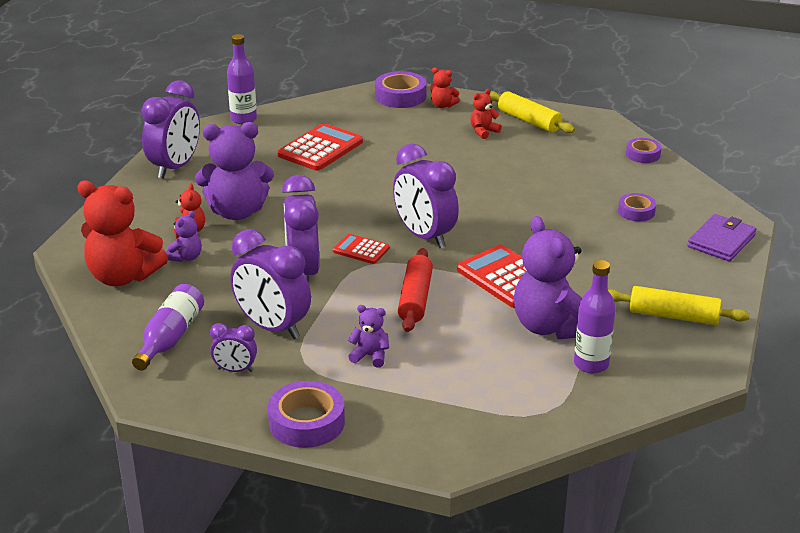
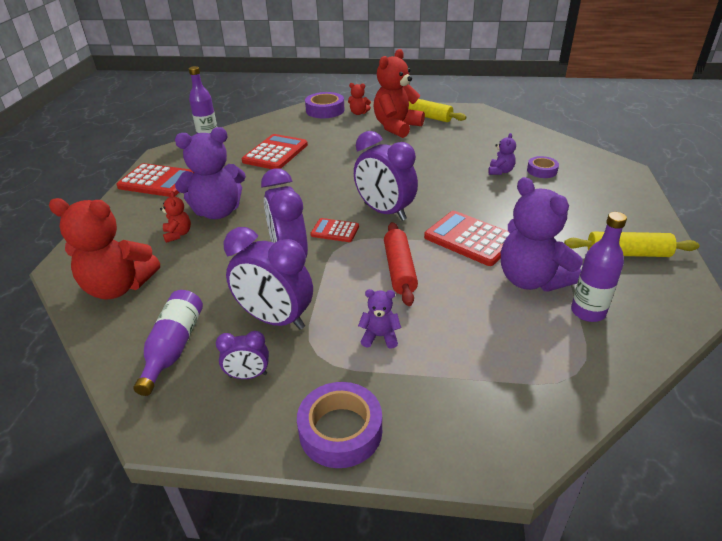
camera: 10 degrees left, 5 degrees up
(175, 167) = (157, 181): purple clock -> red calculator
(186, 257) = (178, 259): purple teddy bear -> purple teddy bear (500, 171)
(483, 131) = (396, 127): red teddy bear -> red teddy bear, size x2.16
(643, 154) = (521, 130): purple tape -> none
(721, 241) = (620, 185): purple wallet -> none

